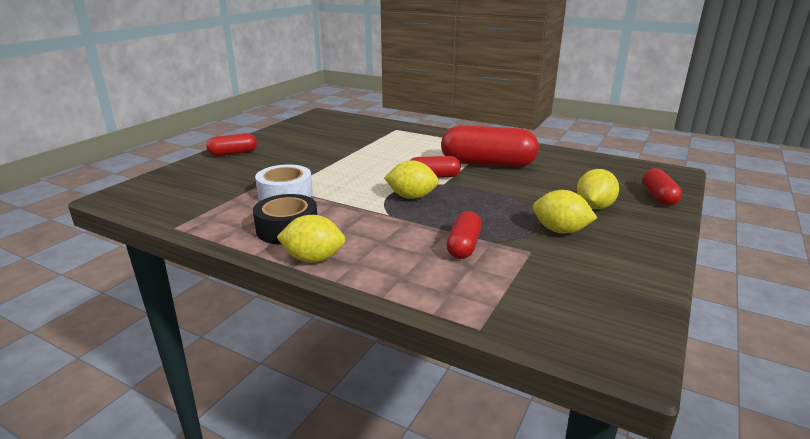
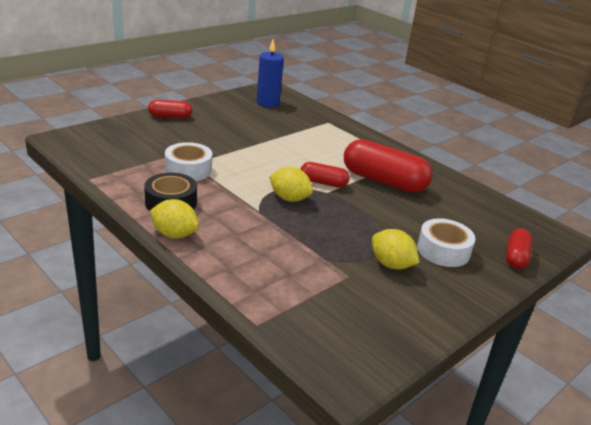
camera: 15 degrees right, 5 degrees up
(326, 125) = (267, 103): none -> blue candle
(463, 246) = (298, 256): red capsule -> none
(594, 207) = (443, 250): yellow lemon -> white tape

